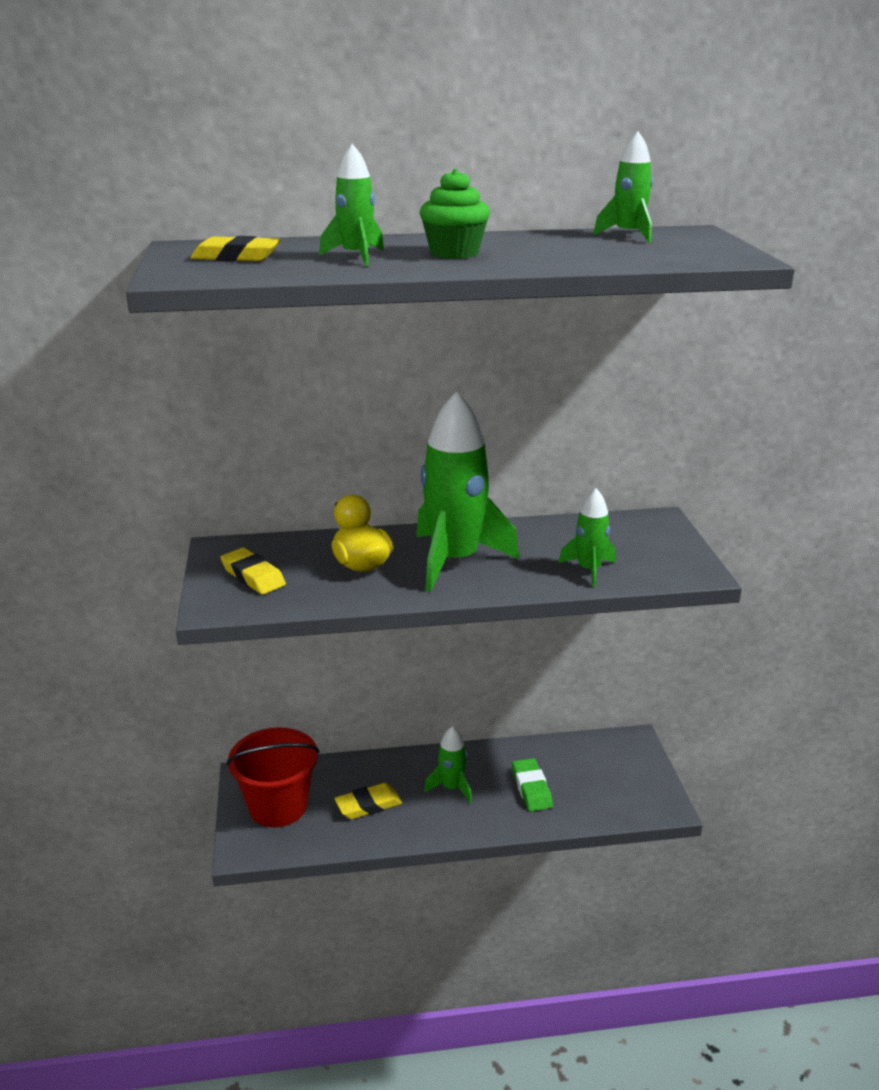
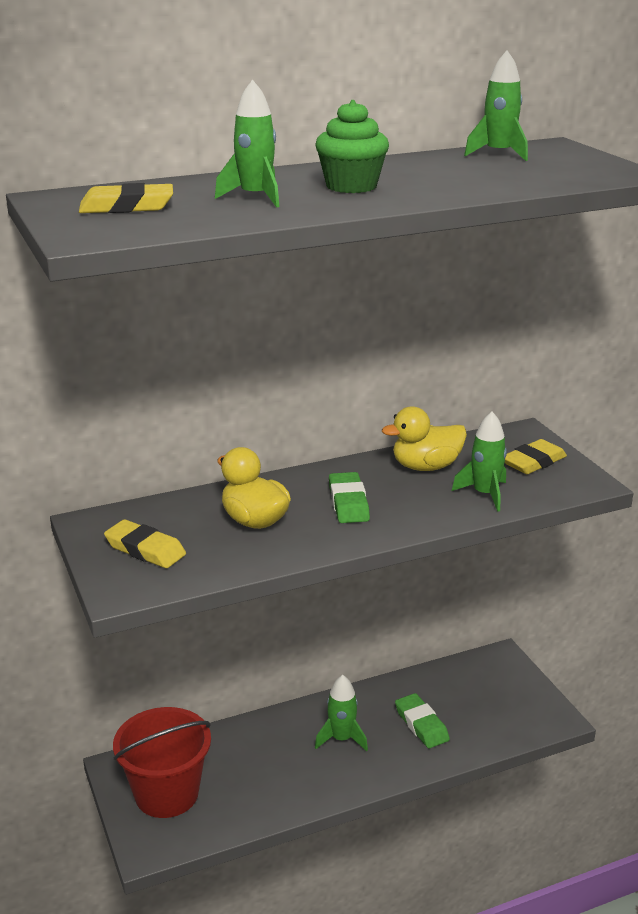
camera: 15 degrees left, 0 degrees up
(368, 805) = (263, 774): yellow eraser -> yellow eraser (533, 462)
(455, 561) = (348, 503): green rocket -> green eraser
(546, 538) = (426, 467): none -> yellow duck

